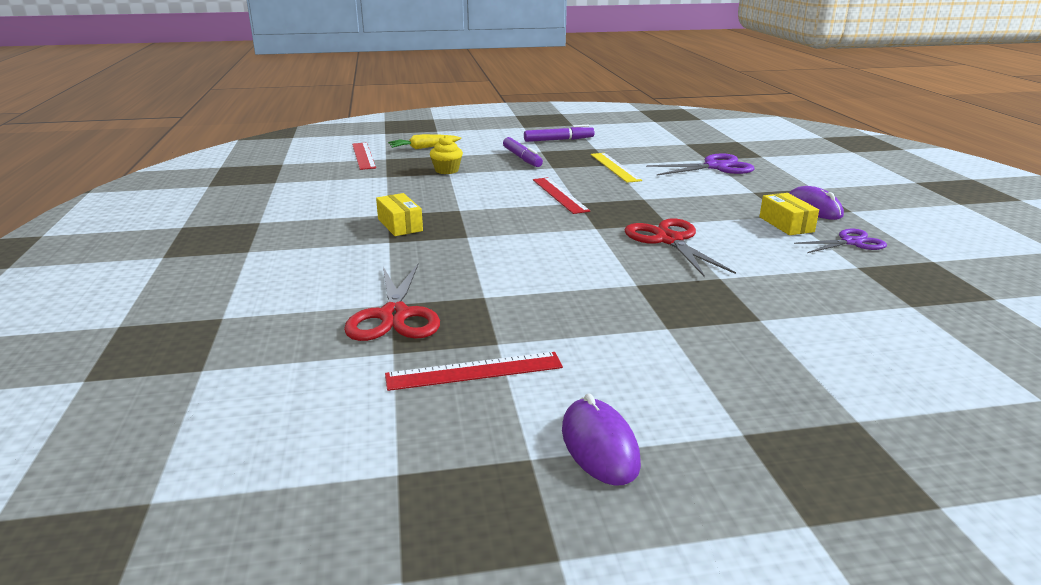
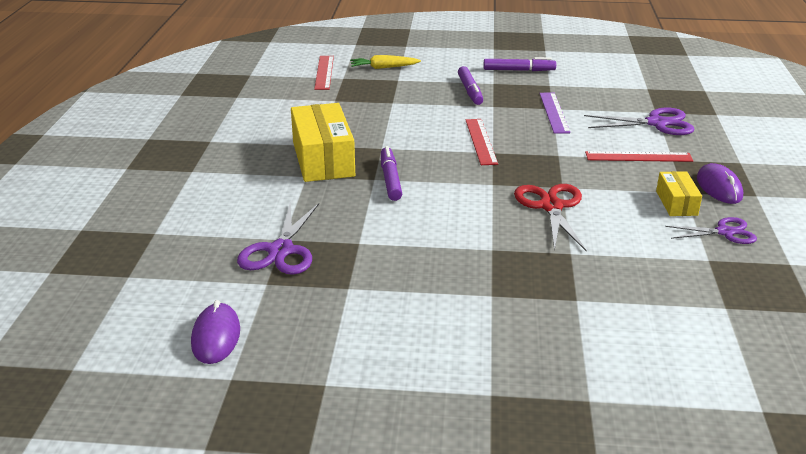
camera: 15 degrees right, 5 degrees up
(394, 316) = (281, 251): red scissors -> purple scissors
(400, 225) = (323, 159): yellow box -> yellow box, size x1.91
(447, 170) = (391, 99): yellow cupcake -> none
(474, 371) = (319, 309): red ruler -> red ruler (638, 157)
(485, 235) = (390, 179): none -> purple marker
(599, 446) = (378, 384): purple mouse -> purple mouse (216, 337)
(614, 167) = (554, 112): yellow ruler -> purple ruler

